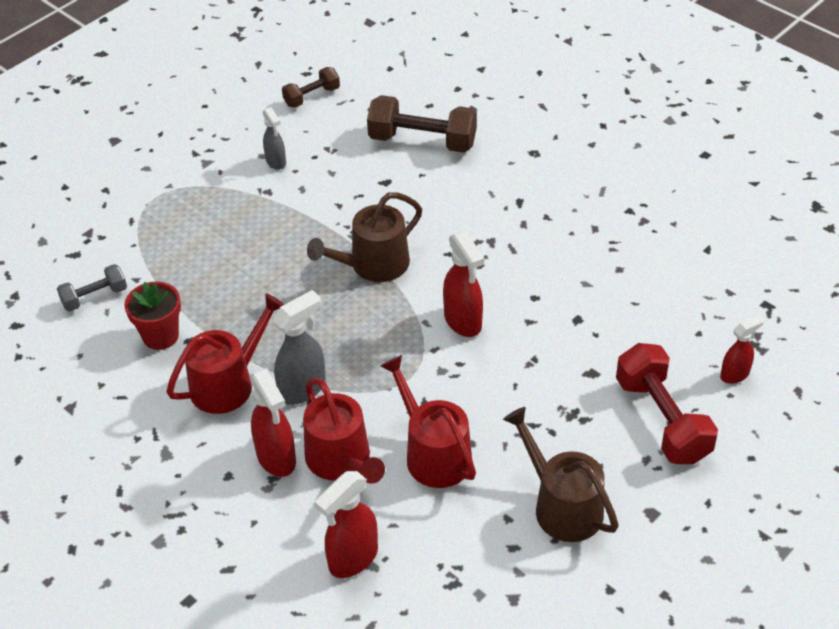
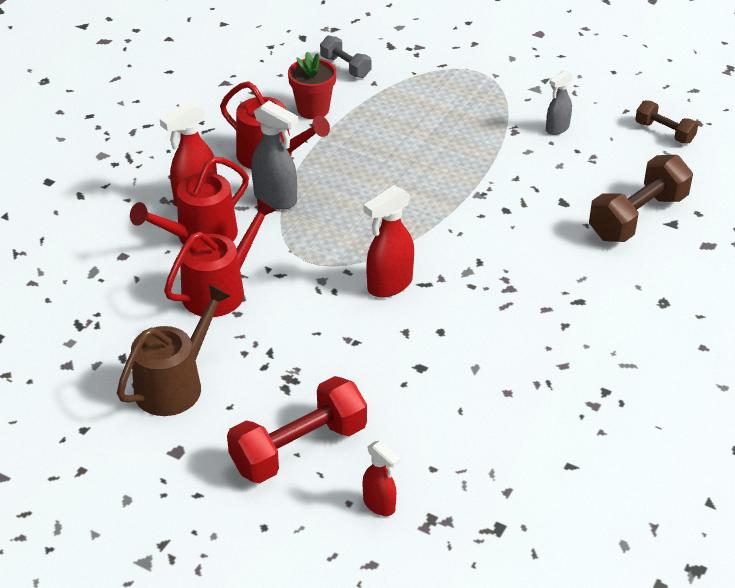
camera: 75 degrees right, 5 degrees down
(352, 559) = (98, 260): red spray bottle -> none
(373, 265) = (443, 214): brown watering can -> none
(422, 141) = (637, 217): brown dumbbell -> brown dumbbell turned 45 degrees clockwise

